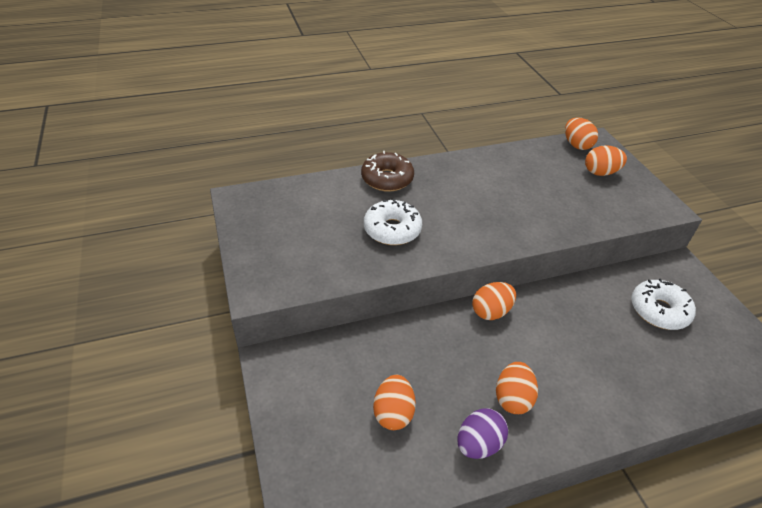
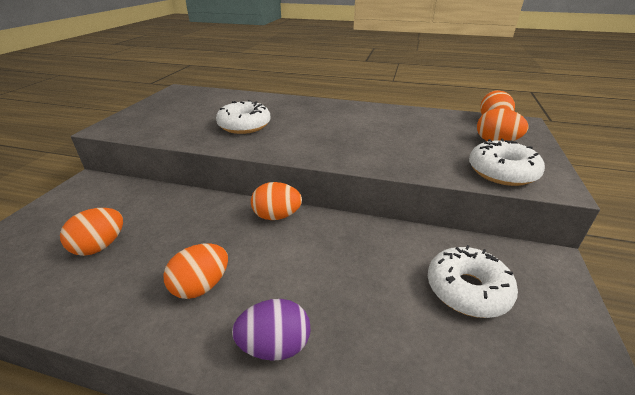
camera: 35 degrees right, 10 degrees down
(387, 179) = (286, 102): brown donut -> none
(478, 444) = (119, 305): purple egg -> purple egg (275, 346)
(631, 207) = (502, 172): none -> white donut

